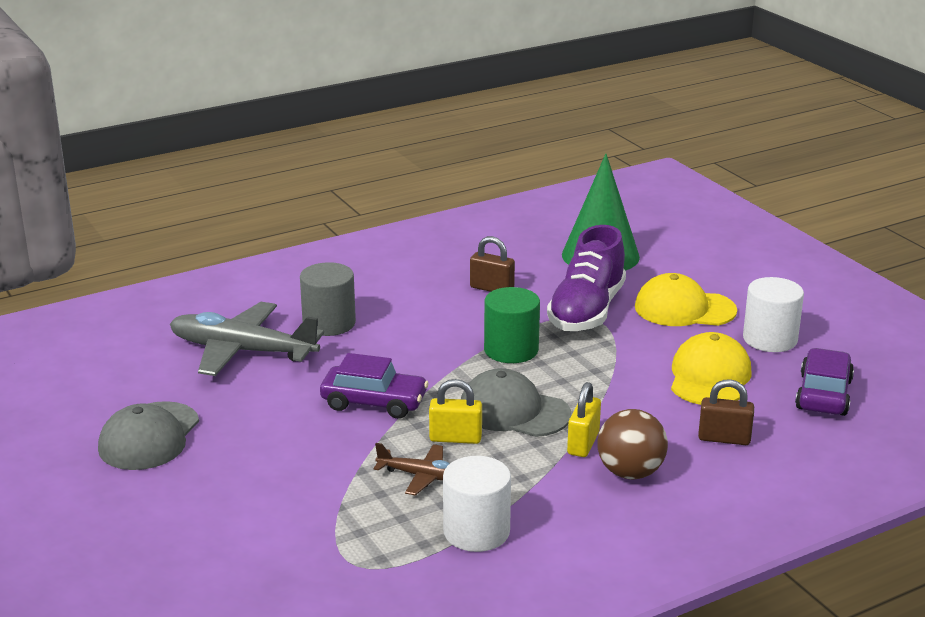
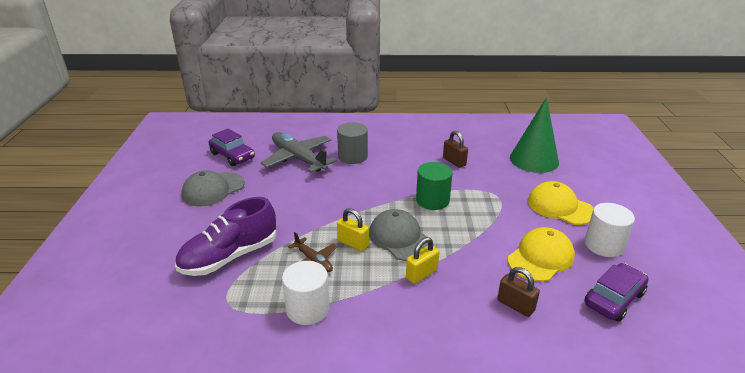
camera: 30 degrees right, 5 degrees up
(374, 402) = (332, 207): purple car -> purple car (232, 156)
(586, 311) = (497, 190): purple shoe -> purple shoe (230, 256)
(630, 472) = (433, 306): brown ball -> none

